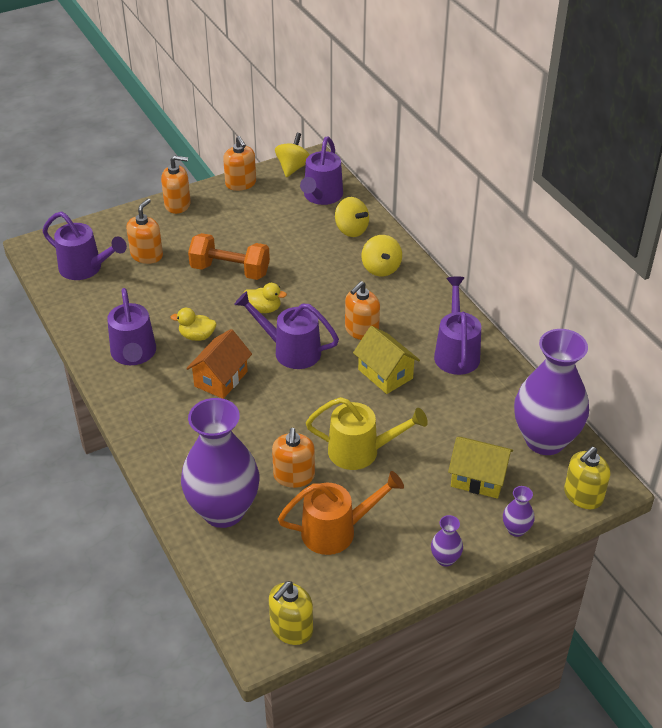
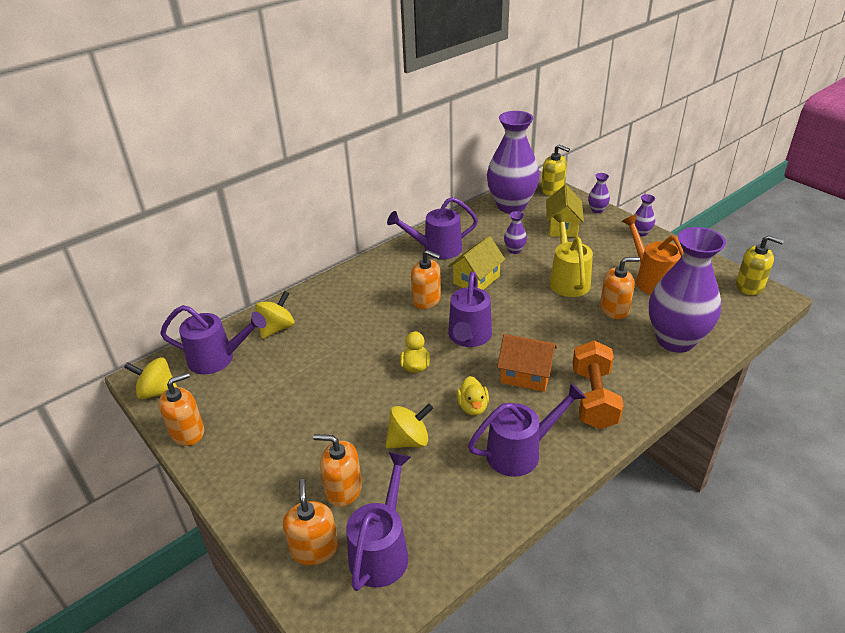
camera: 100 degrees left, 5 degrees down
(177, 204) = (233, 485): orange soap dispenser -> orange soap dispenser (314, 548)
(230, 270) = (359, 405): orange dumbbell -> orange dumbbell (593, 398)
(381, 268) = (336, 301): yellow spinning top -> yellow spinning top (409, 440)
(436, 419) = (514, 250): none -> purple vase

